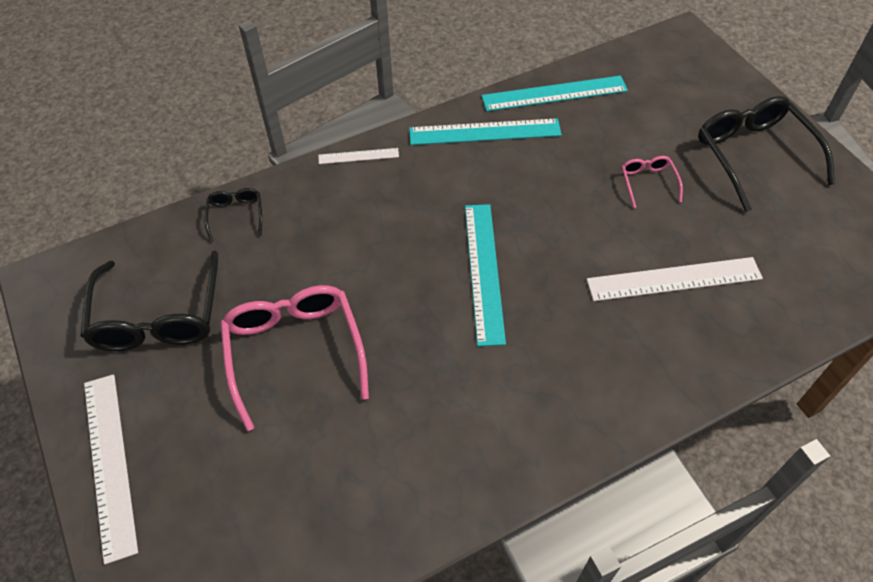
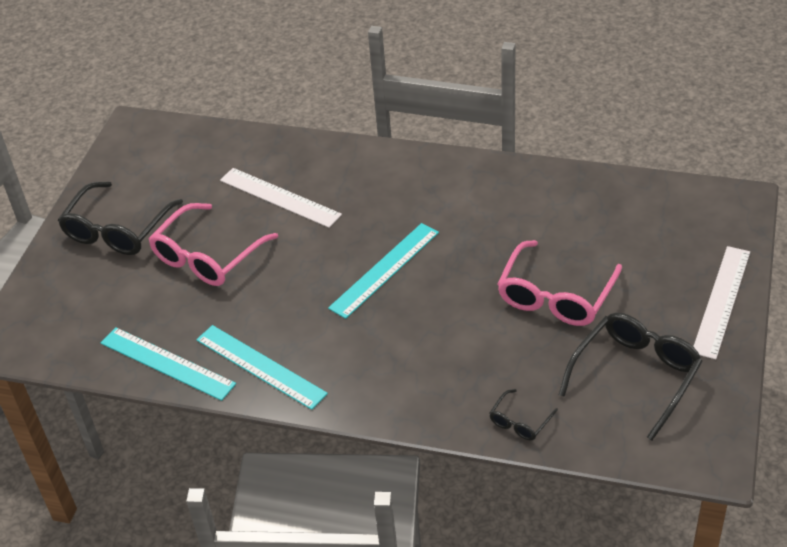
camera: 135 degrees left, 10 degrees down
(358, 156) = (377, 411): white ruler -> none
(648, 183) = (208, 256): pink glasses -> pink glasses, size x2.08

